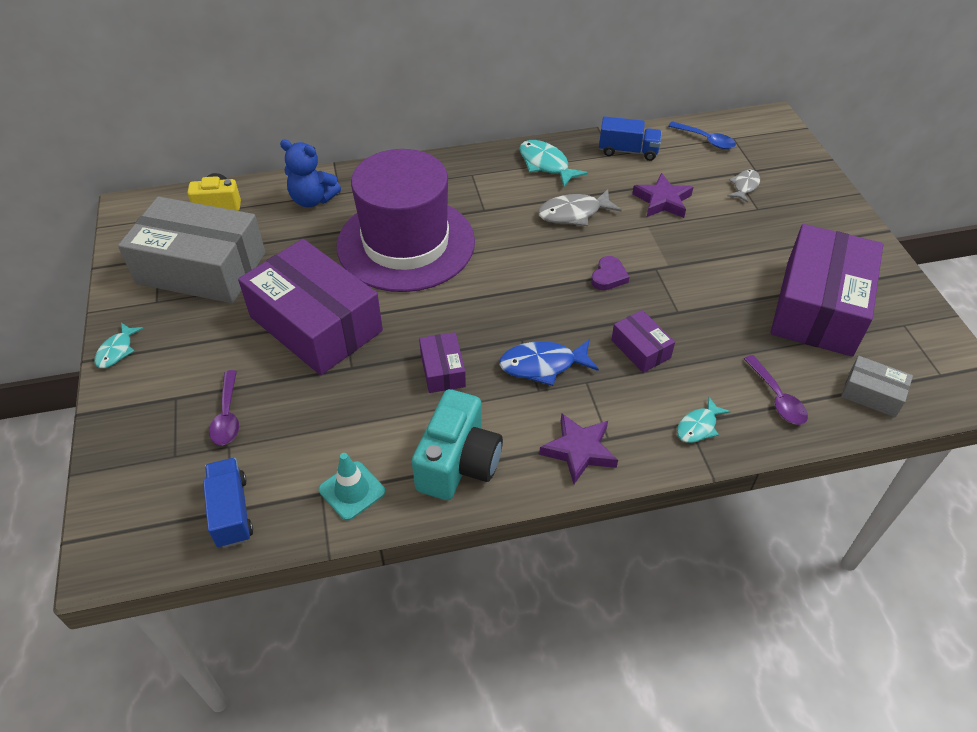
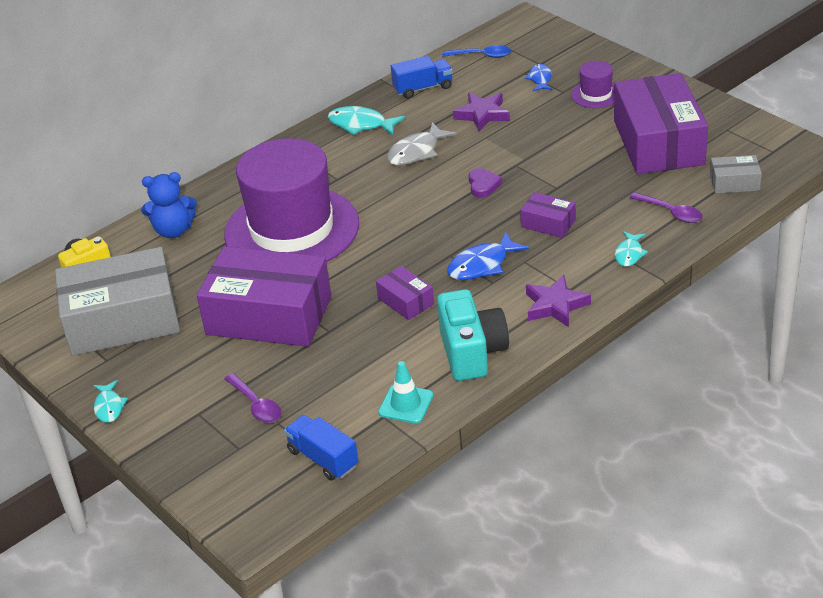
camera: 25 degrees left, 10 degrees down
(744, 186) = (540, 79): grey fish -> blue fish
(789, 225) = (596, 94): none -> purple hat

